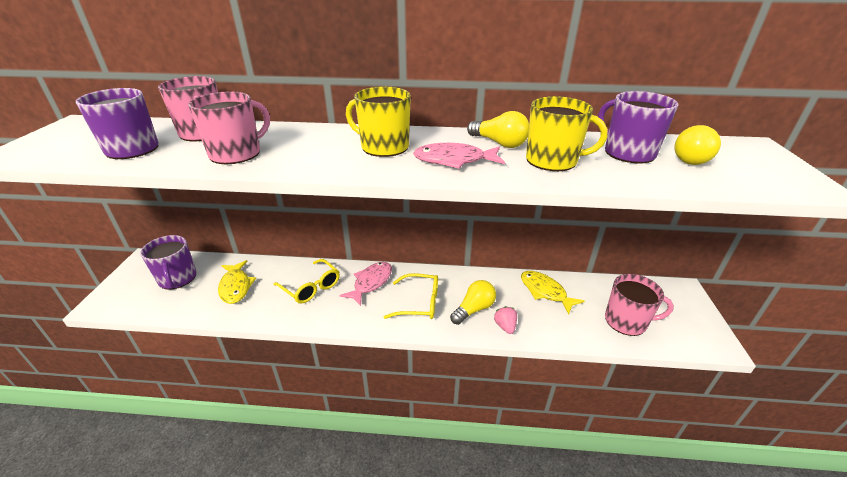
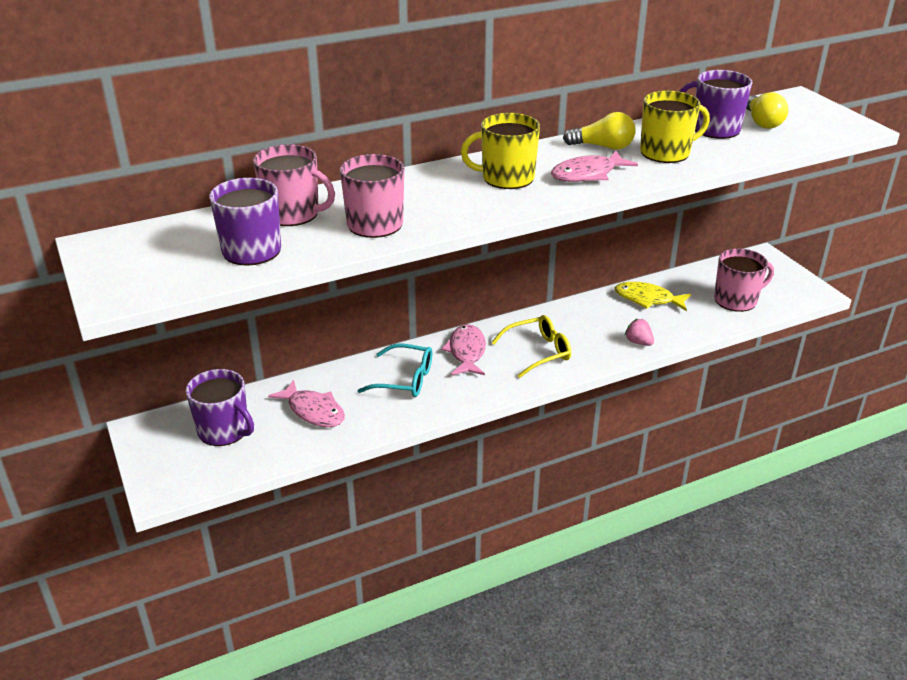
camera: 30 degrees left, 0 degrees up
(236, 287) = (313, 411): yellow fish -> pink fish
(311, 287) = (405, 379): yellow glasses -> turquoise glasses
(474, 309) = (596, 338): yellow light bulb -> none

